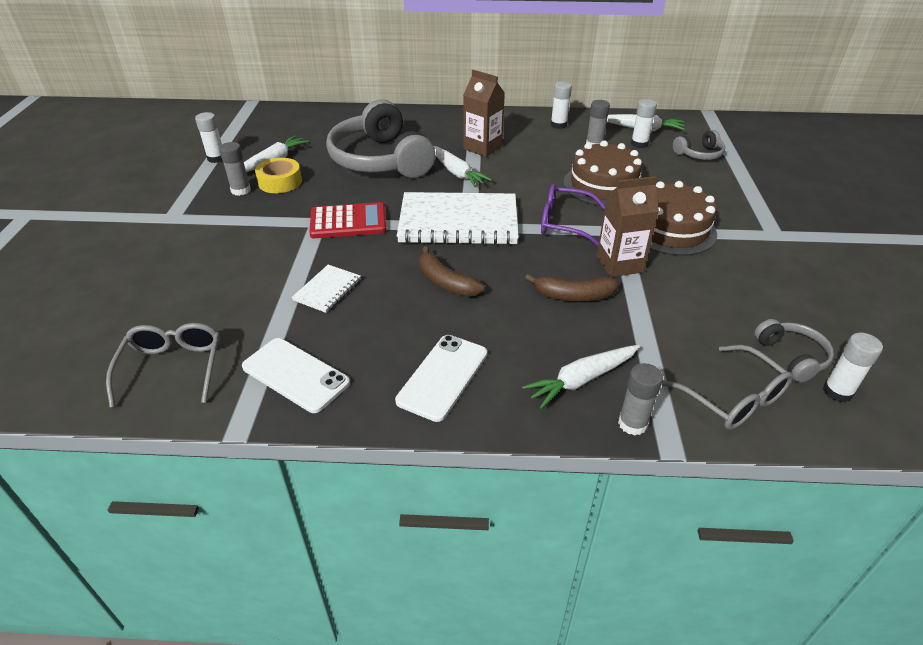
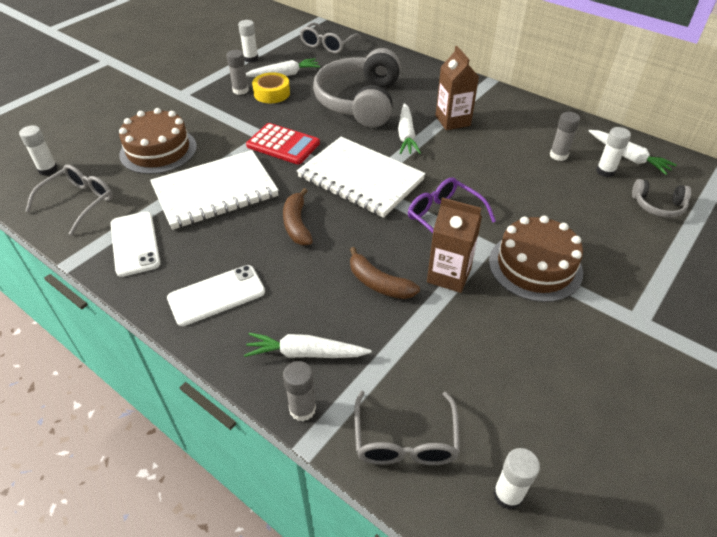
camera: 35 degrees right, 5 degrees up
(288, 122) = (327, 45): none -> grey glasses
(327, 290) = (215, 192): white notebook -> white notebook, size x2.20
(558, 125) = (546, 123): white glue stick -> white glue stick (48, 170)
(603, 185) = (521, 197): brown cake -> brown cake (158, 150)
(791, 357) = (504, 439): grey headphones -> none

